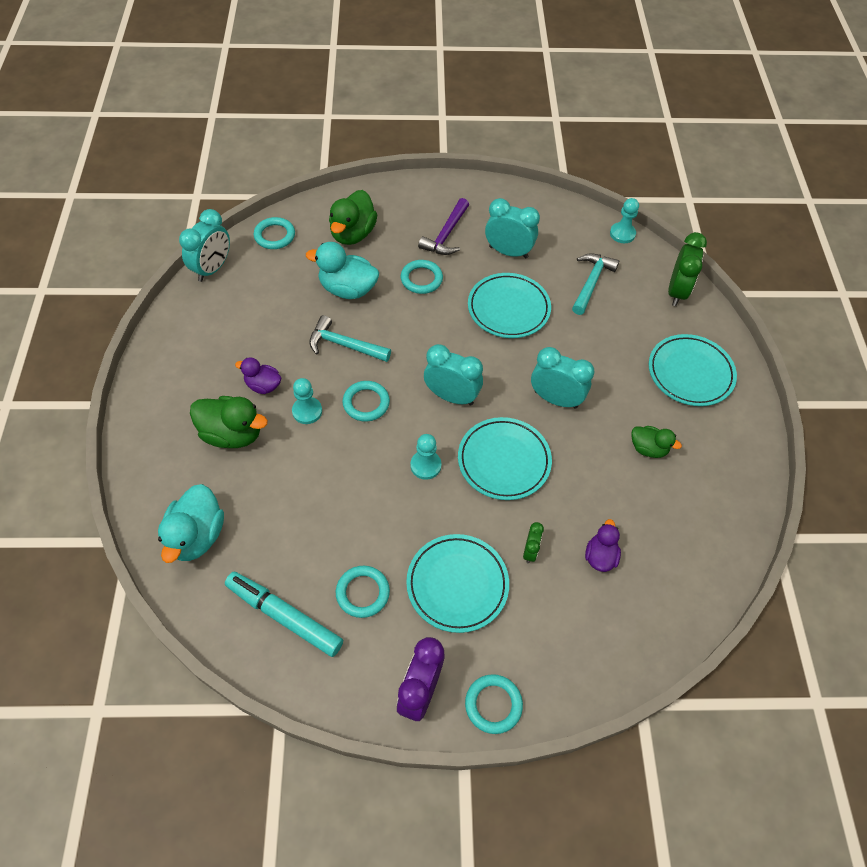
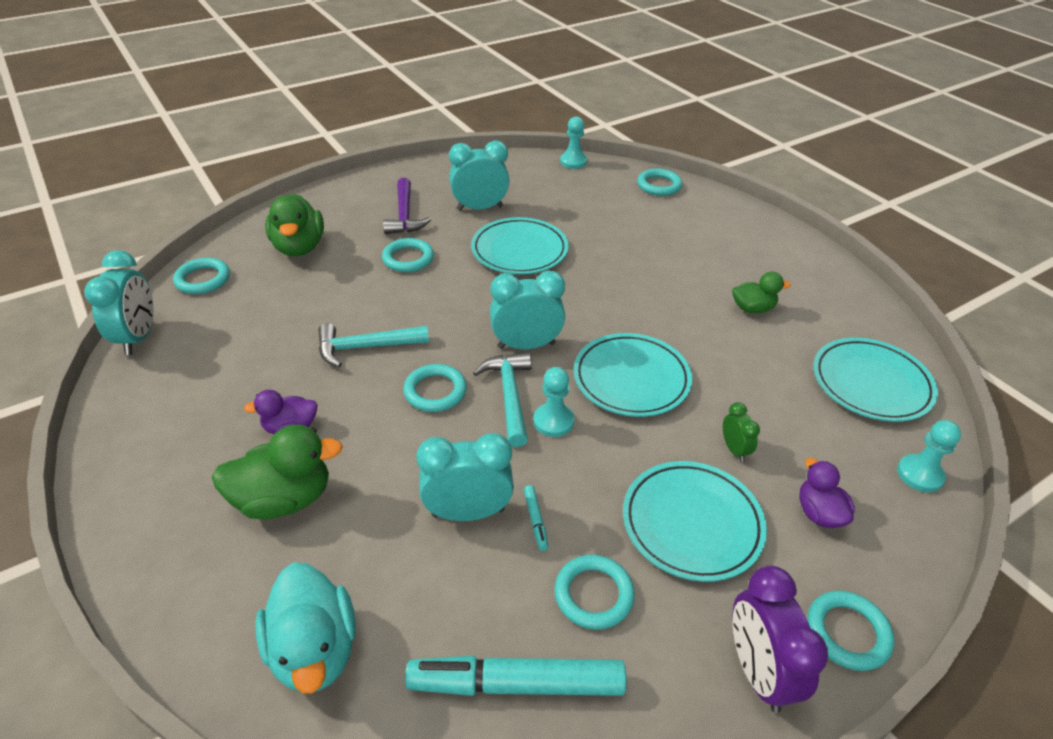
camera: 30 degrees left, 15 degrees down
(307, 411) = (368, 430): turquoise pawn -> turquoise pawn (919, 474)
(347, 289) = (330, 296): turquoise duck -> none
(363, 528) = (535, 520): none -> turquoise marker
(555, 399) = (632, 305): turquoise clock -> turquoise clock (468, 512)
(591, 283) = (579, 204): turquoise hammer -> turquoise hammer (509, 396)
(600, 556) = (802, 419): purple duck -> purple duck (819, 513)
(677, 292) = (659, 185): green clock -> turquoise ring
(690, 373) = (728, 237): turquoise plate -> turquoise plate (871, 383)

